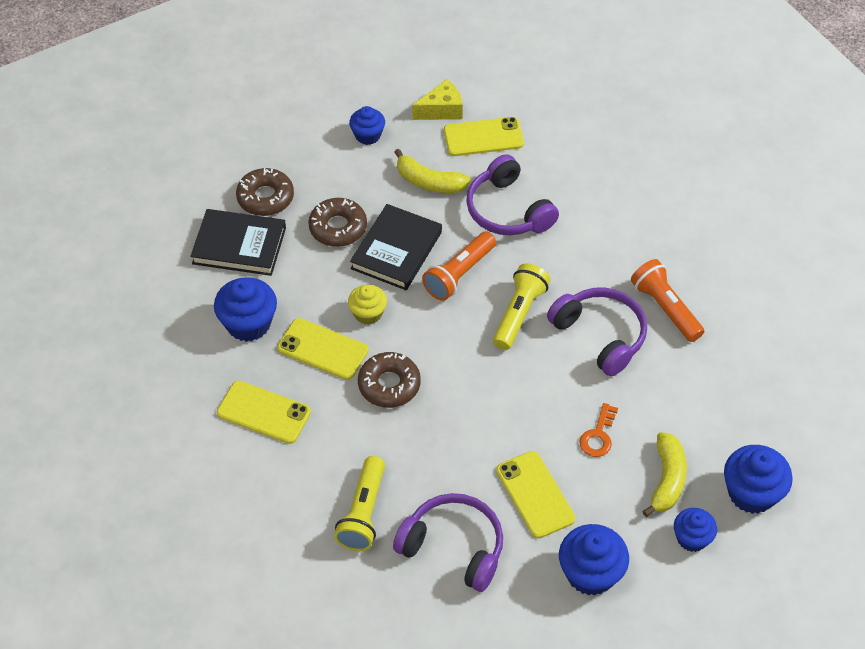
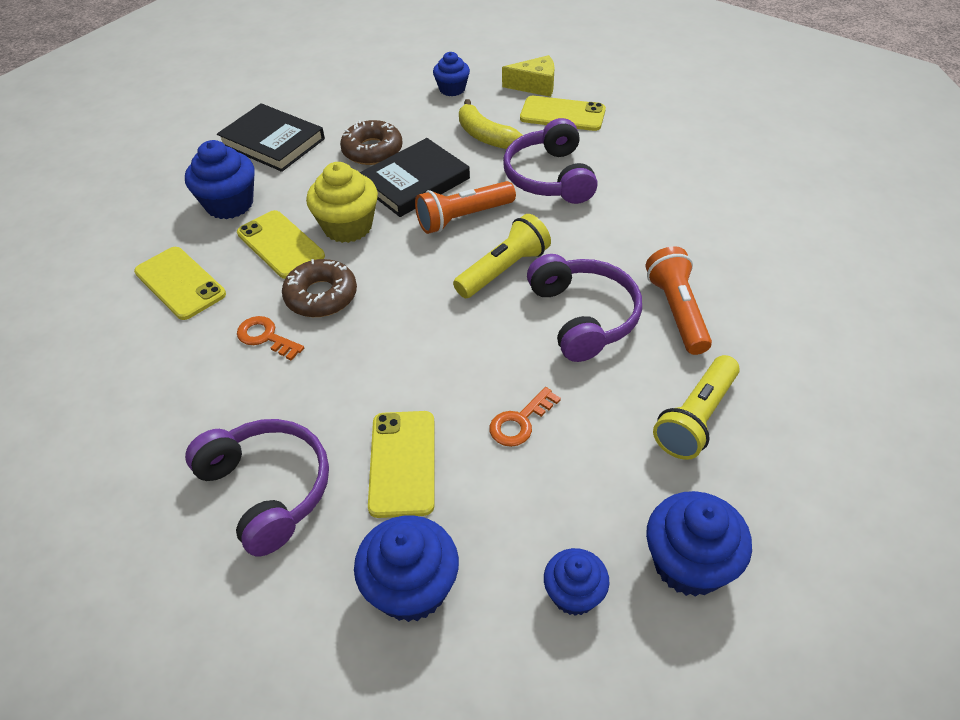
camera: 25 degrees right, 5 degrees down
(265, 197) = (325, 112): brown donut -> none
(363, 513) = (198, 414): yellow flashlight -> yellow flashlight (695, 418)
(368, 313) = (348, 226): yellow cupcake -> yellow cupcake, size x1.58
(370, 435) = (266, 337): none -> orange key
(667, 479) = (579, 504): yellow banana -> none

